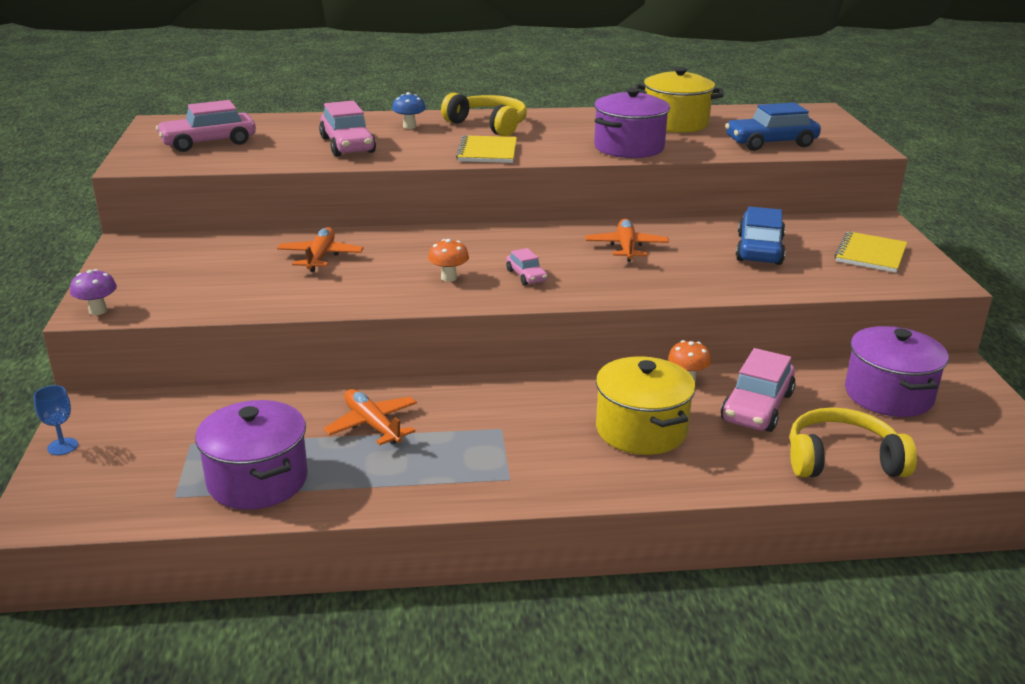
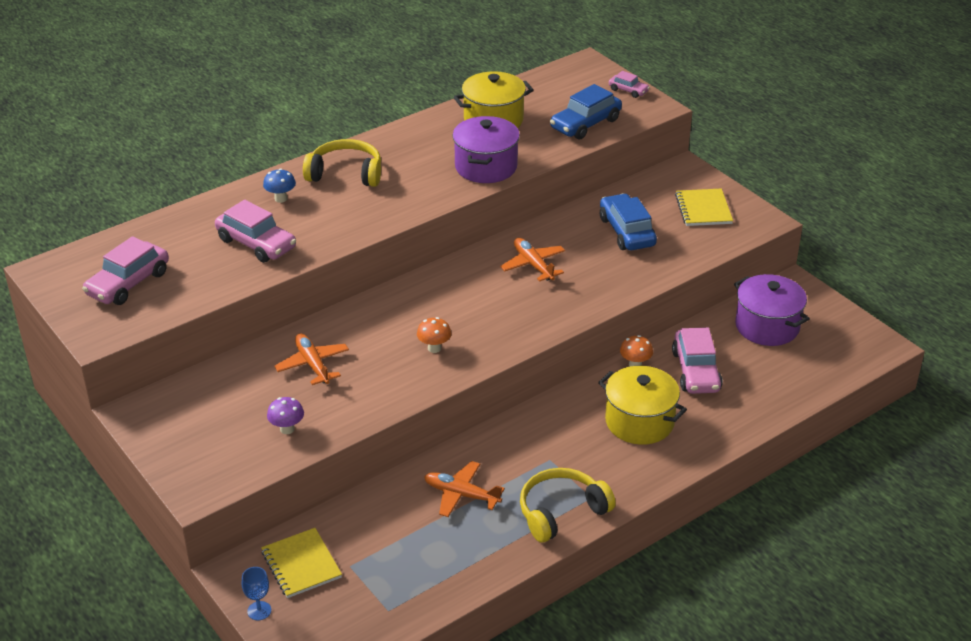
camera: 30 degrees left, 10 degrees up
(98, 311) = (202, 490): purple mushroom -> purple mushroom (287, 429)
(257, 480) = (430, 573): purple pot -> none
(487, 152) = (381, 211): yellow notebook -> yellow notebook (301, 564)
(526, 276) = (488, 324): pink car -> pink car (628, 90)
(842, 459) = (774, 394): yellow headphones -> yellow headphones (561, 512)

